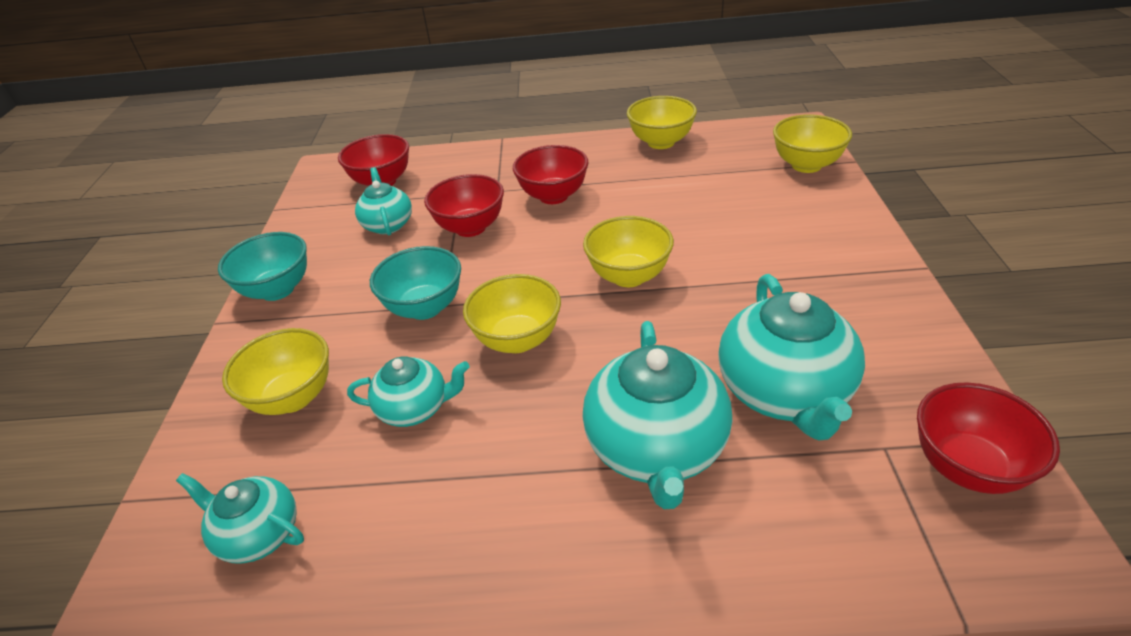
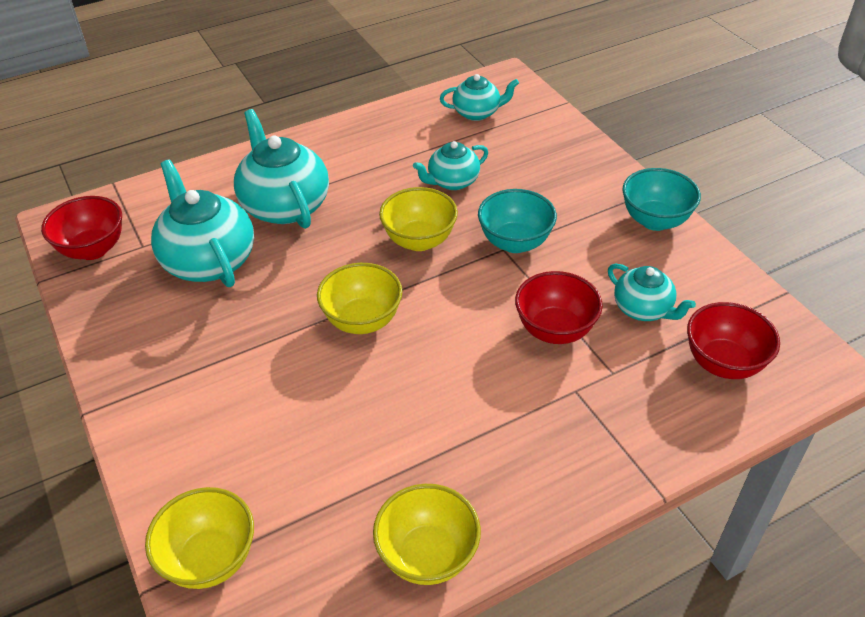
camera: 150 degrees right, 5 degrees up
(293, 397) = (539, 164): yellow bowl -> none
(553, 196) = (503, 401): red bowl -> none

